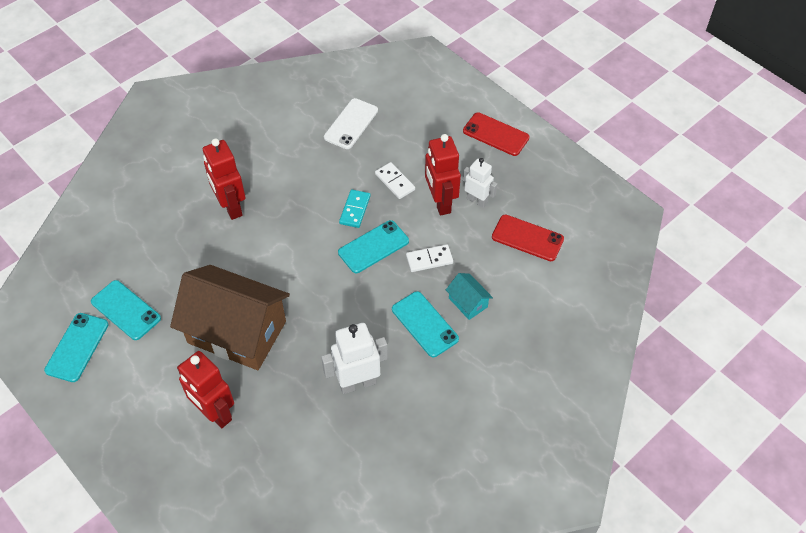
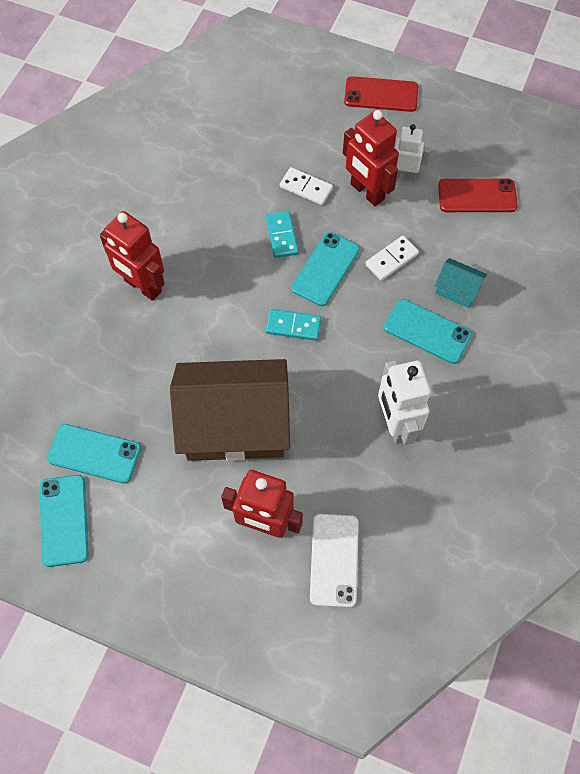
camera: 25 degrees left, 10 degrees up
(323, 279) = (293, 326): none -> turquoise domino
(351, 124) = (220, 140): white phone -> white phone (334, 560)
(357, 383) = (395, 424): white robot -> white robot turned 60 degrees counterclockwise

